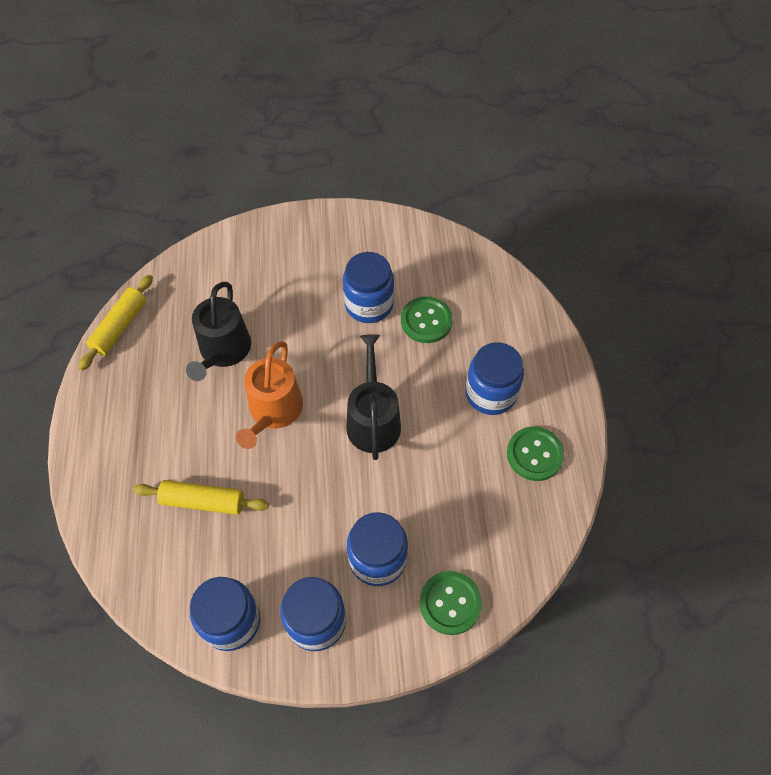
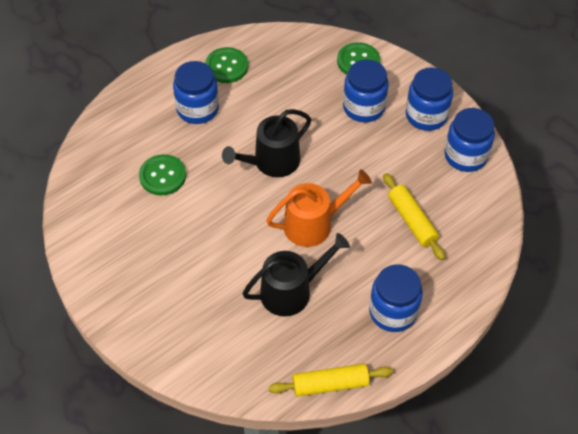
camera: 125 degrees left, 5 degrees down
(369, 304) = (174, 220): blue jar -> blue jar (393, 312)

